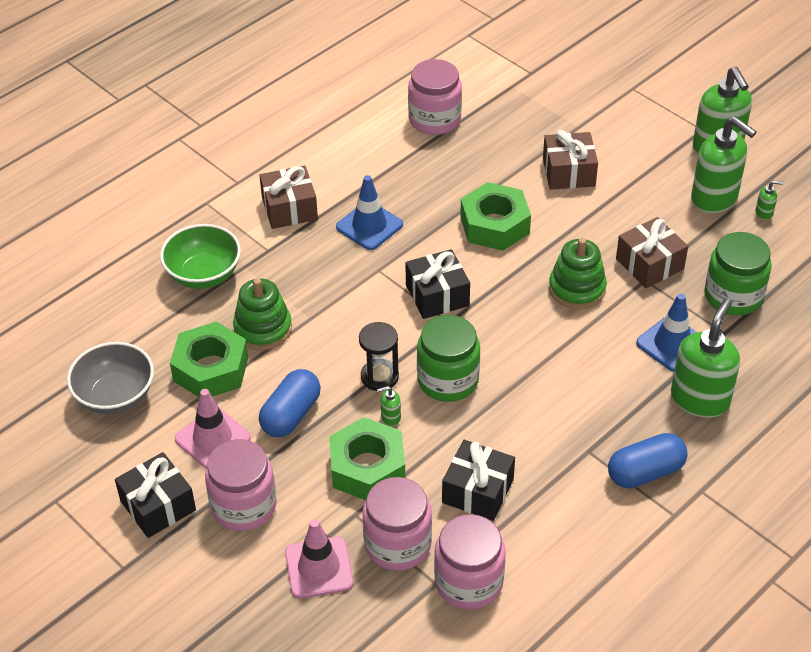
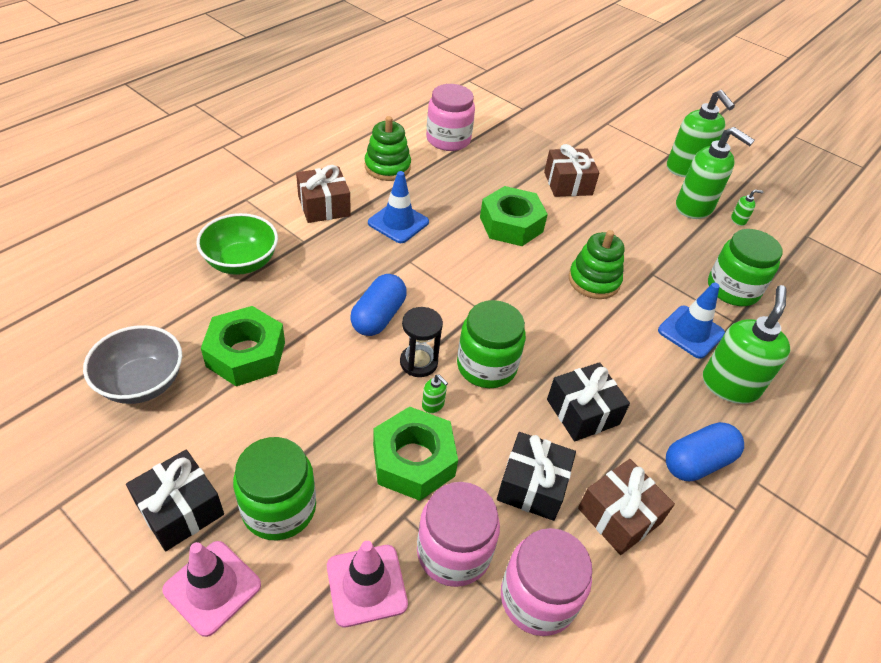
camera: 10 degrees left, 0 degrees up
(212, 438) = (245, 429): pink traffic cone -> pink traffic cone (212, 587)
(244, 506) = (279, 508): pink jar -> green jar
(263, 329) = (299, 314): green stacking toy -> green stacking toy (387, 167)
(291, 415) = (330, 402): blue capsule -> blue capsule (378, 316)
(390, 417) = (433, 405): green soap dispenser -> green soap dispenser turned 120 degrees counterclockwise
(437, 295) = (467, 285): black gift -> black gift (582, 412)
(649, 264) = (653, 260): brown gift -> brown gift (619, 515)

